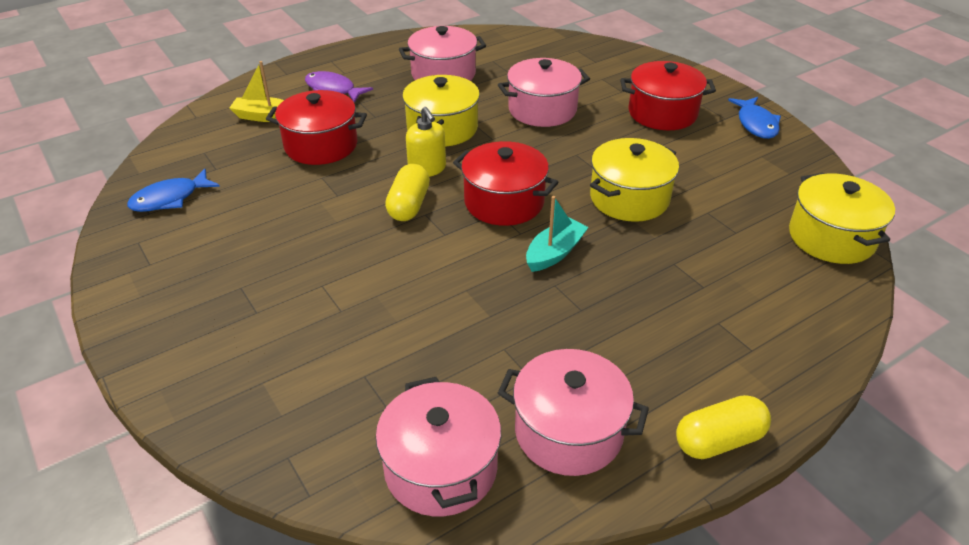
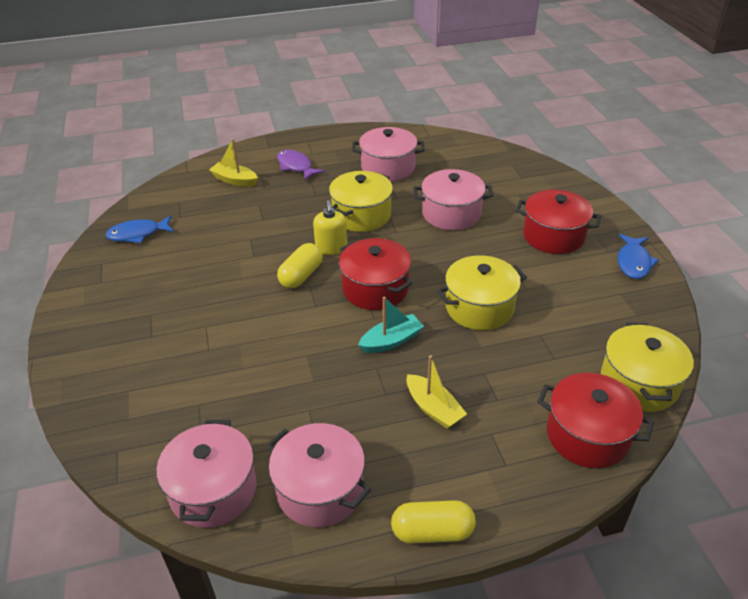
camera: 20 degrees right, 0 degrees up
(321, 145) = (263, 212): red pot -> red pot (587, 435)
(643, 312) = (433, 408): none -> yellow boat

